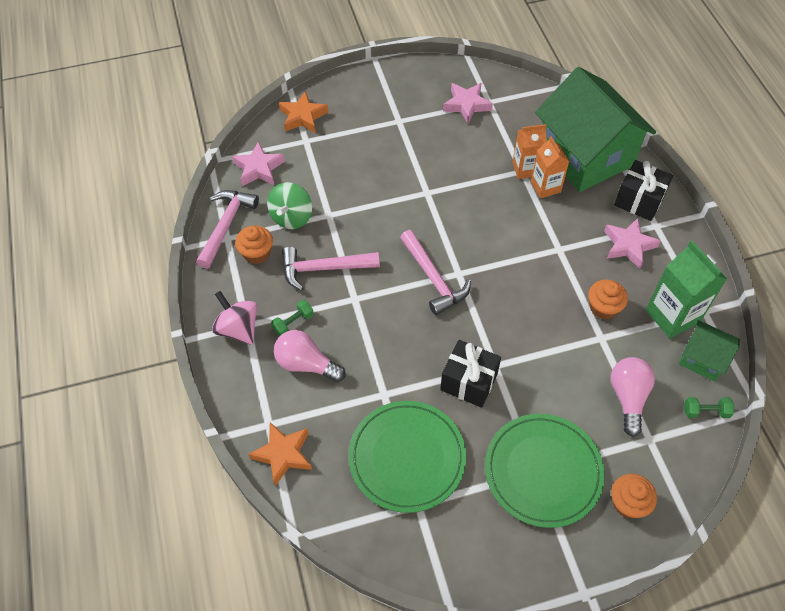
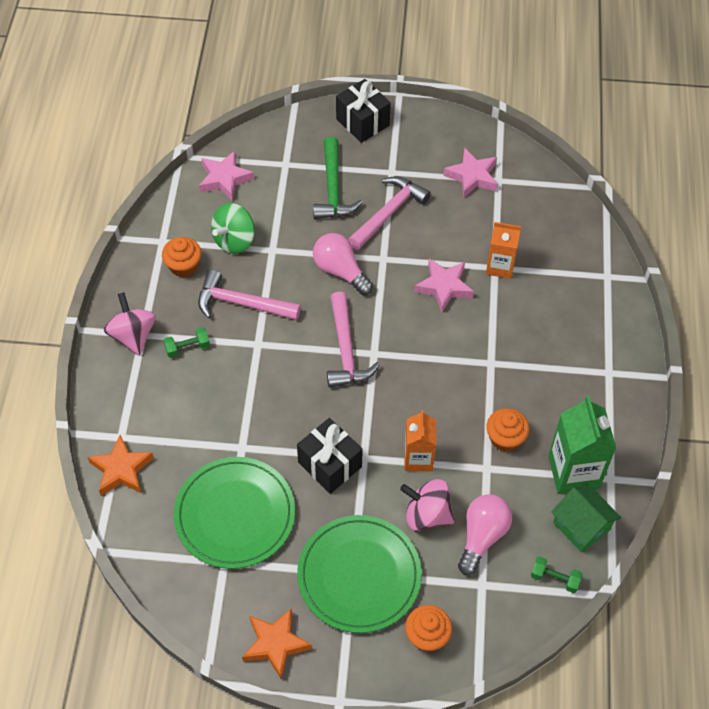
camera: 20 degrees right, 0 degrees up
(226, 226) = (167, 228): pink hammer -> pink hammer (389, 213)
(303, 116) = (294, 137): orange star -> orange star (275, 644)
(306, 364) = (181, 392): pink light bulb -> pink light bulb (340, 271)
(356, 149) = (333, 189): none -> green hammer
(545, 187) = (511, 292): orange carton -> orange carton (418, 458)
(573, 396) = (427, 515): none -> pink spinning top
(585, 155) = (572, 272): green house -> none
(628, 246) = (567, 384): pink star -> pink star (444, 287)
(639, 201) = (604, 340): black gift -> black gift (362, 122)

